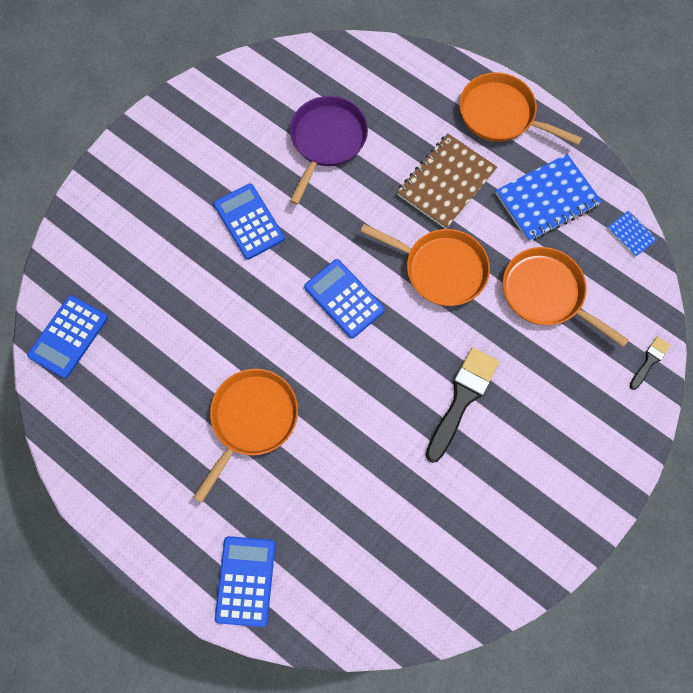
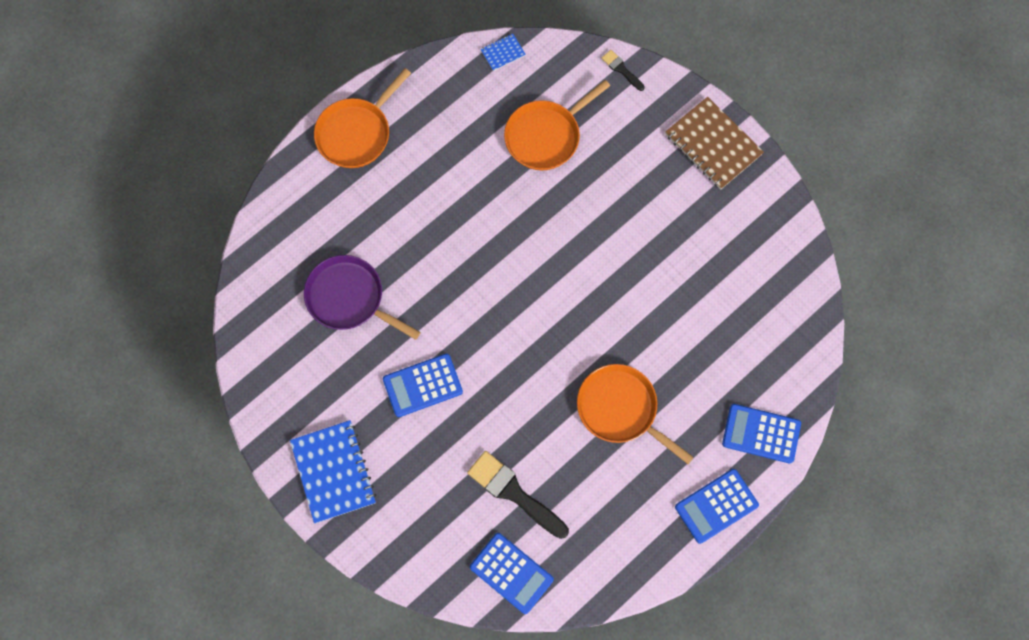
camera: 80 degrees left, 0 degrees up
(344, 299) = (519, 310): blue calculator -> blue calculator (716, 506)
(440, 269) = (505, 219): orange pan -> none
(446, 183) = (419, 197): brown notebook -> brown notebook (713, 144)
(462, 399) = (630, 226): black brush -> black brush (514, 493)
(546, 199) = (454, 114): blue notebook -> blue notebook (333, 472)

